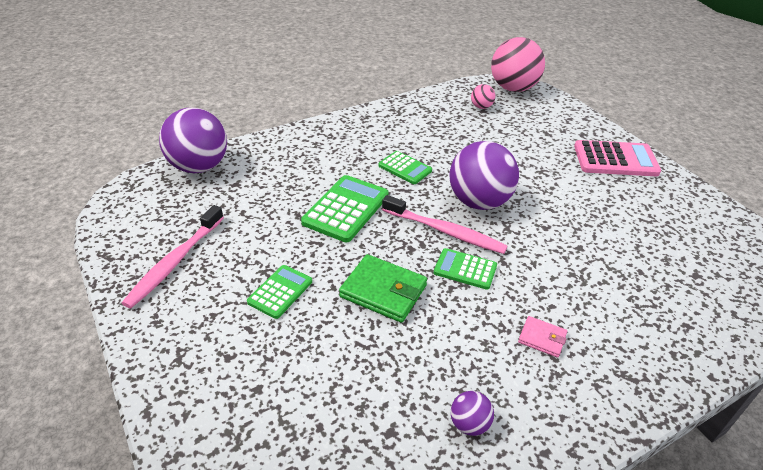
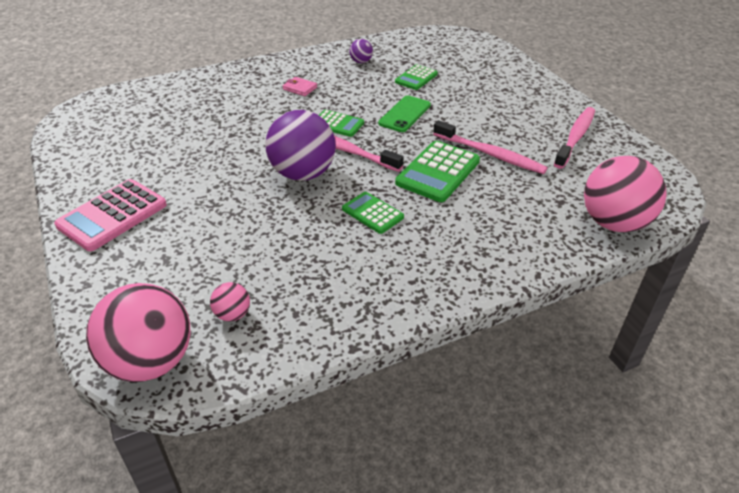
camera: 175 degrees left, 0 degrees up
(199, 167) = (613, 223): purple ball -> pink ball
(280, 292) = (482, 117): green calculator -> green calculator (416, 78)
(286, 233) = (490, 154): none -> pink toothbrush
(383, 291) = (404, 114): green wallet -> green phone
(615, 160) = (112, 215): pink calculator -> pink calculator turned 60 degrees counterclockwise

